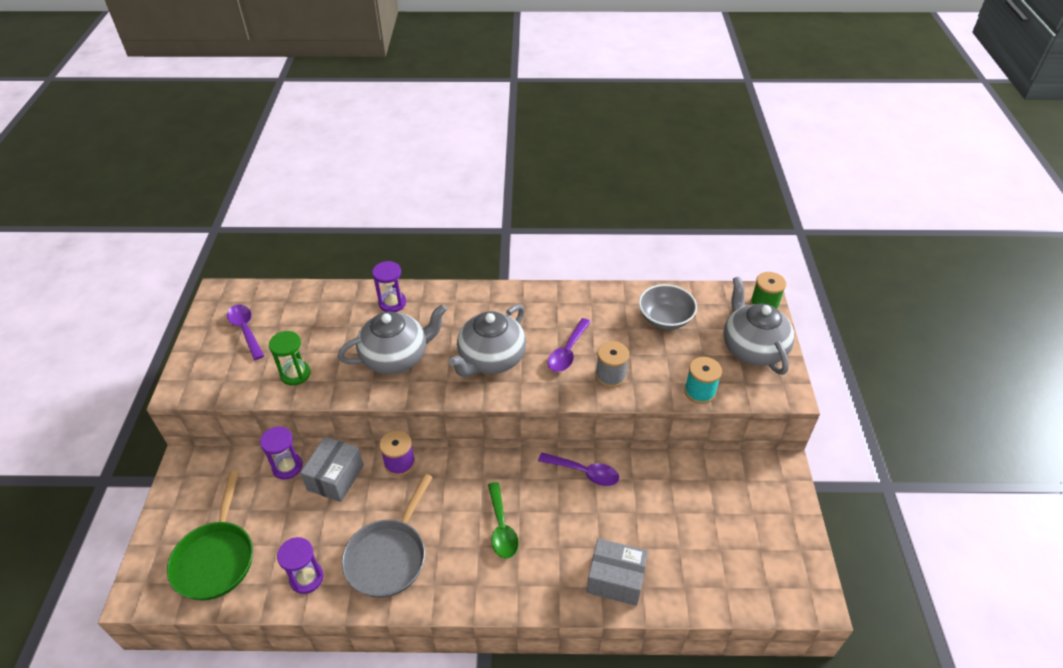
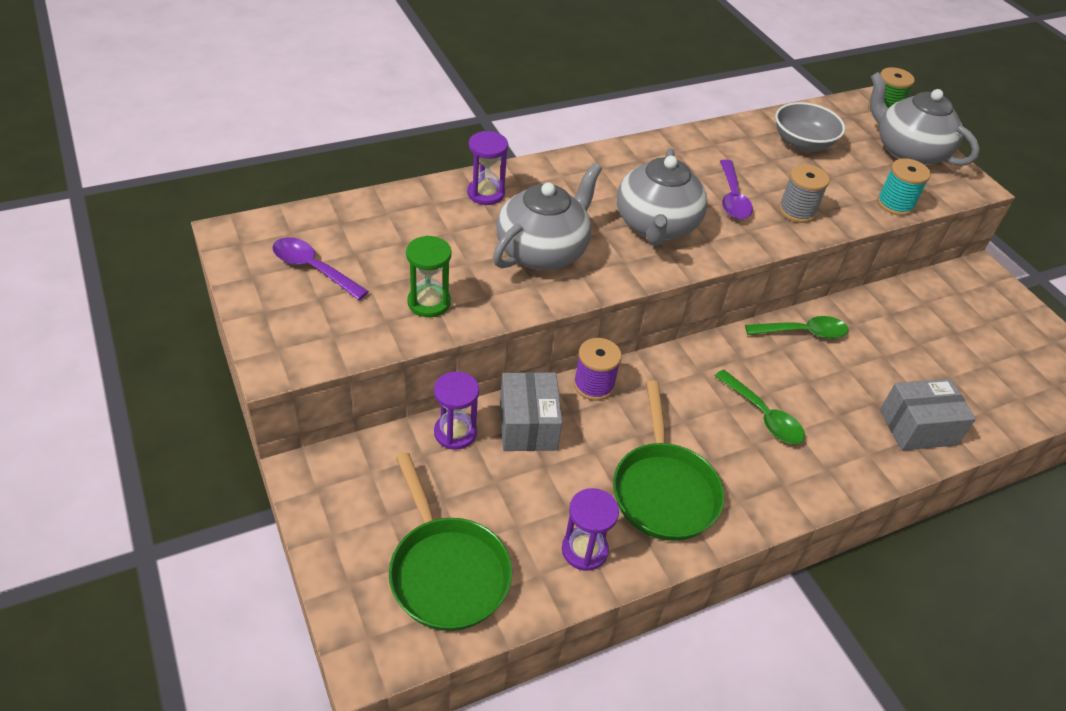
camera: 30 degrees left, 0 degrees up
(388, 556) = (663, 490): grey pan -> green pan
(584, 472) = (803, 332): purple spoon -> green spoon

